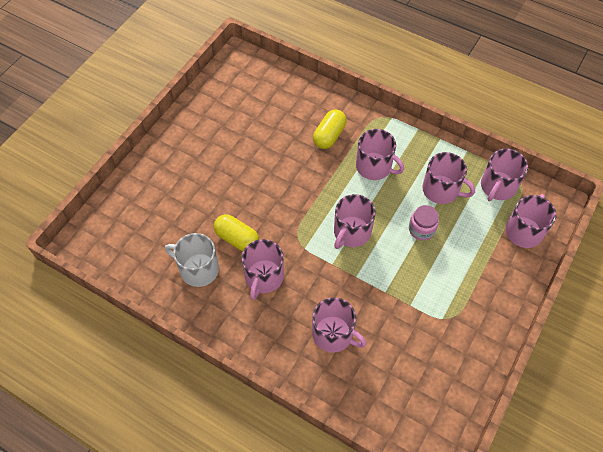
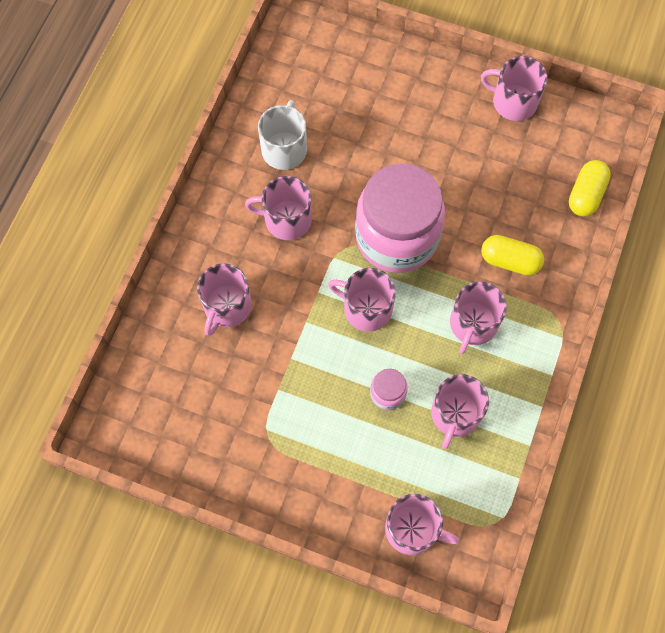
camera: 80 degrees right, 10 degrees up
(237, 239) = (331, 181): yellow capsule -> yellow capsule (585, 195)
(296, 202) = (396, 237): none -> pink jar
(497, 187) = (477, 491): pink mug -> pink mug (513, 102)

